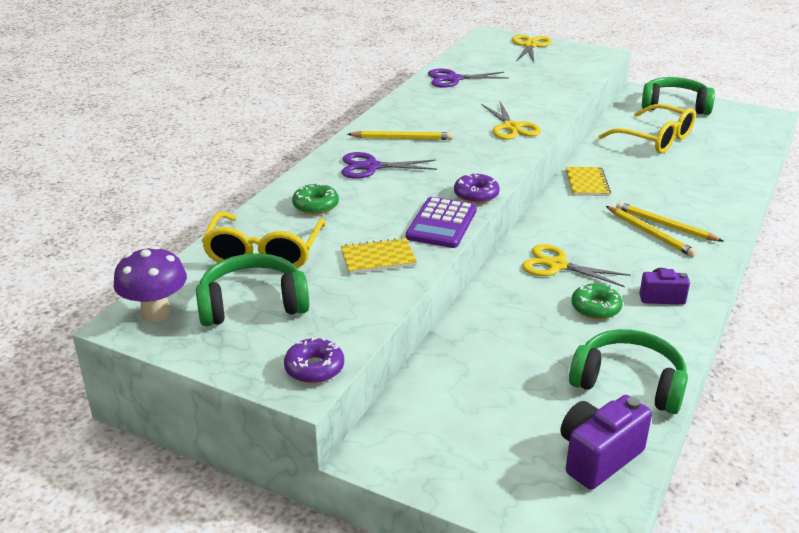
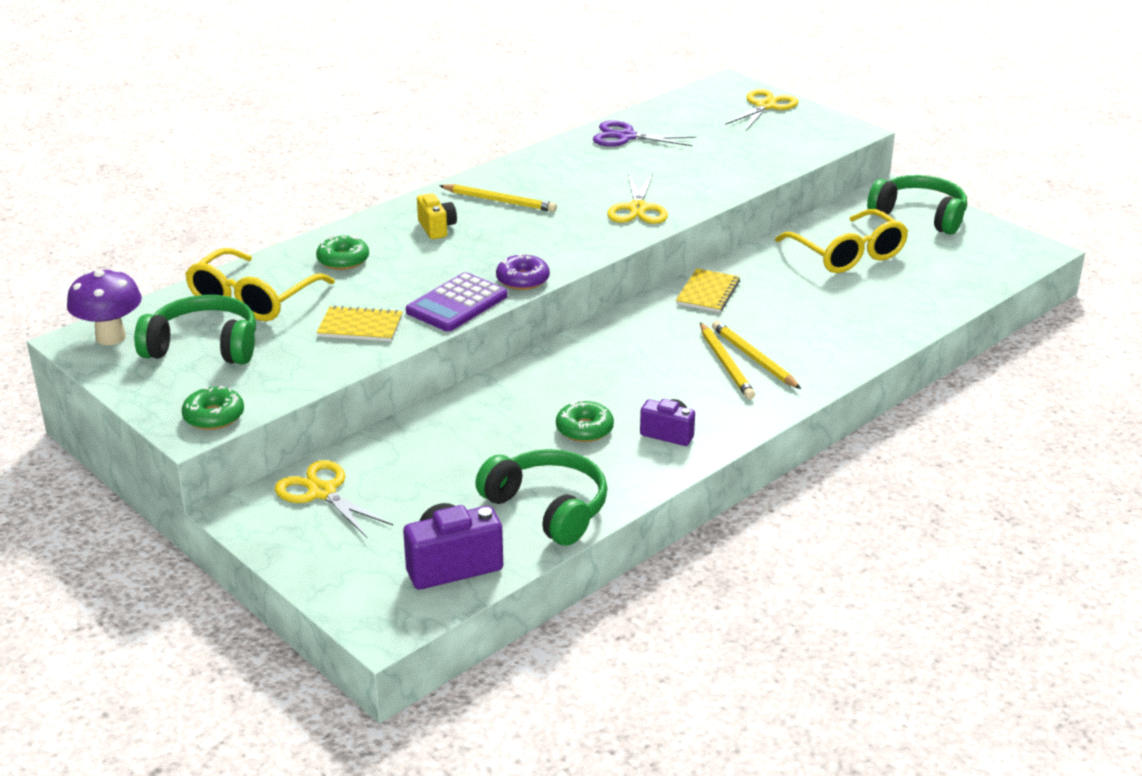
camera: 20 degrees right, 0 degrees up
(314, 368) = (214, 416): purple donut -> green donut
(371, 167) = (437, 228): purple scissors -> yellow camera
(557, 265) = (584, 377): yellow scissors -> yellow scissors (322, 492)

